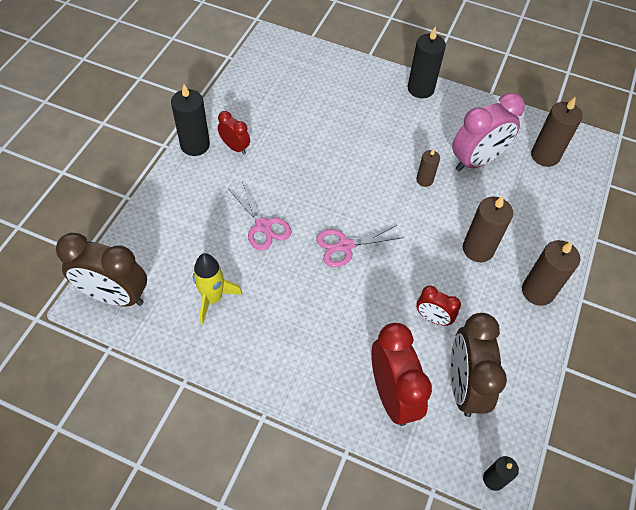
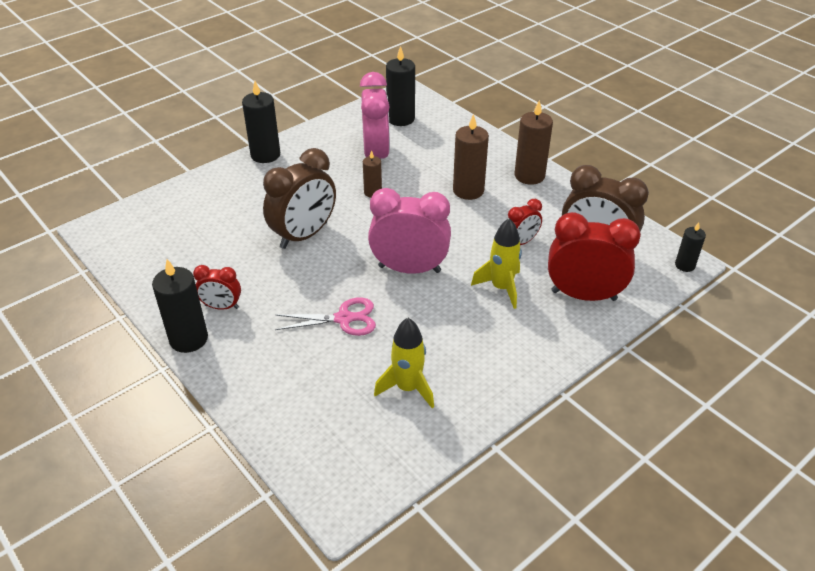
camera: 60 degrees left, 15 degrees down
(115, 296) = (349, 477): brown clock -> brown clock (304, 235)
(235, 147) = (221, 307): red clock -> red clock turned 150 degrees counterclockwise
(345, 246) = (409, 269): pink scissors -> pink clock
(362, 323) = (501, 288): none -> yellow rocket
(545, 156) = (400, 119): brown candle -> black candle

